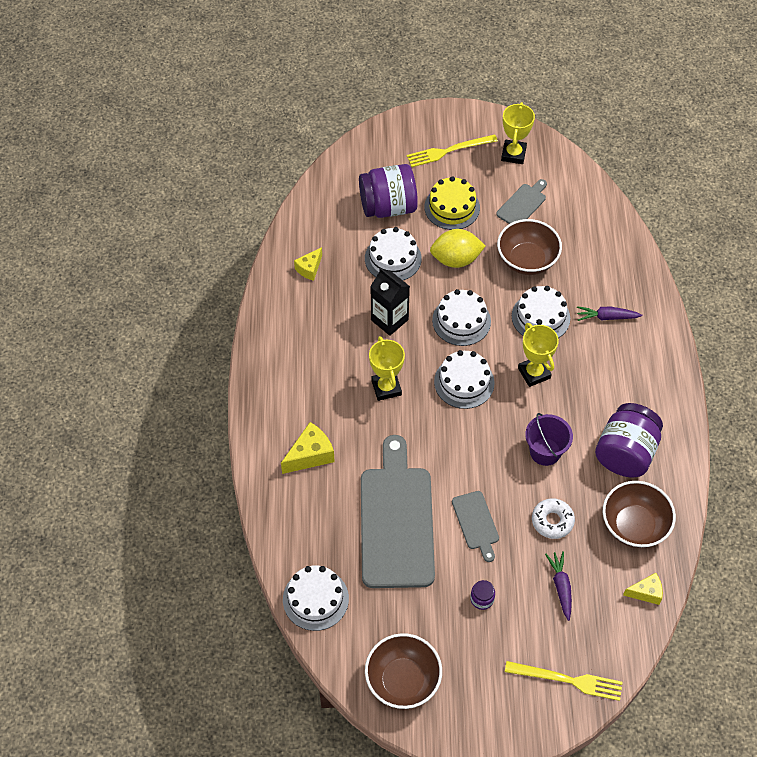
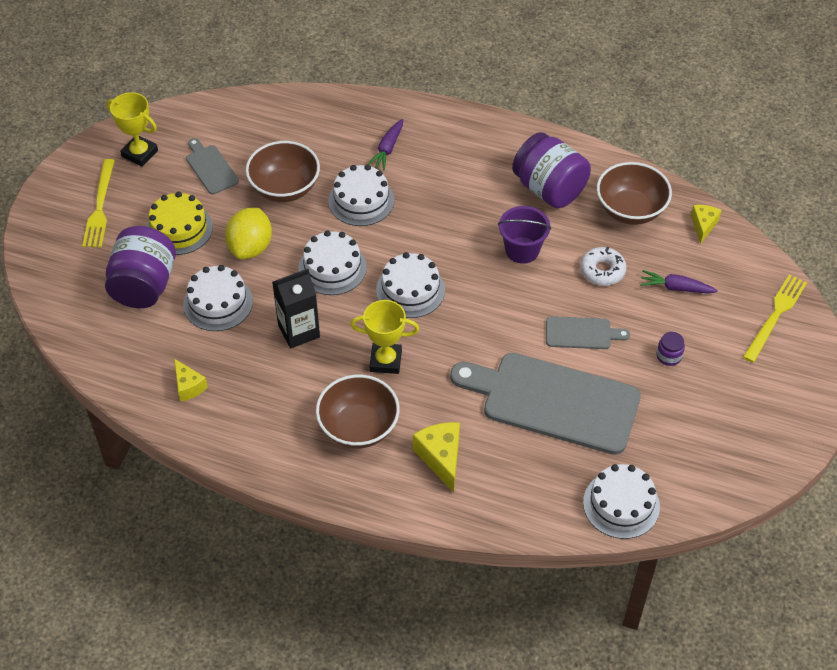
camera: 70 degrees left, 5 degrees down
(403, 680) = (738, 452): brown bowl -> brown bowl (358, 427)
(534, 373) = (426, 228): yellow trophy -> none

